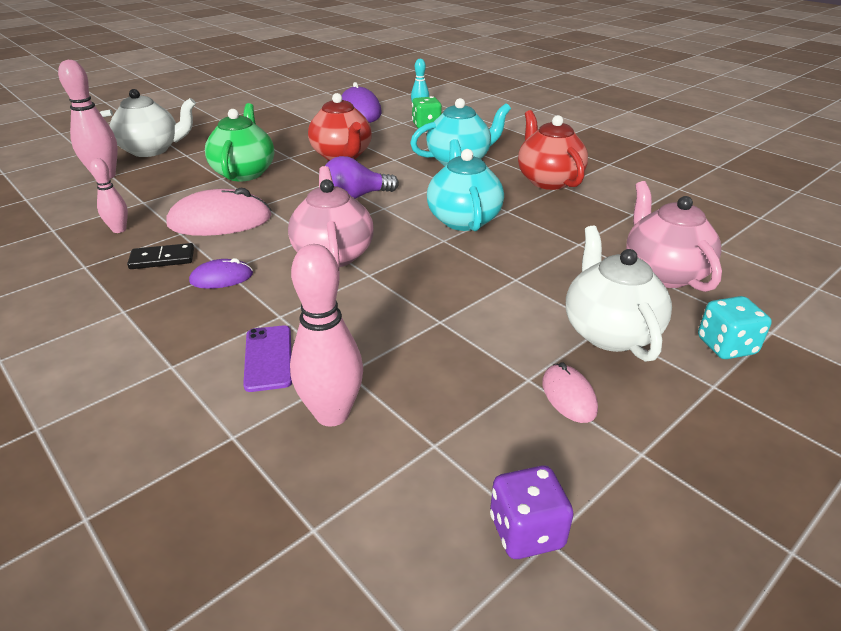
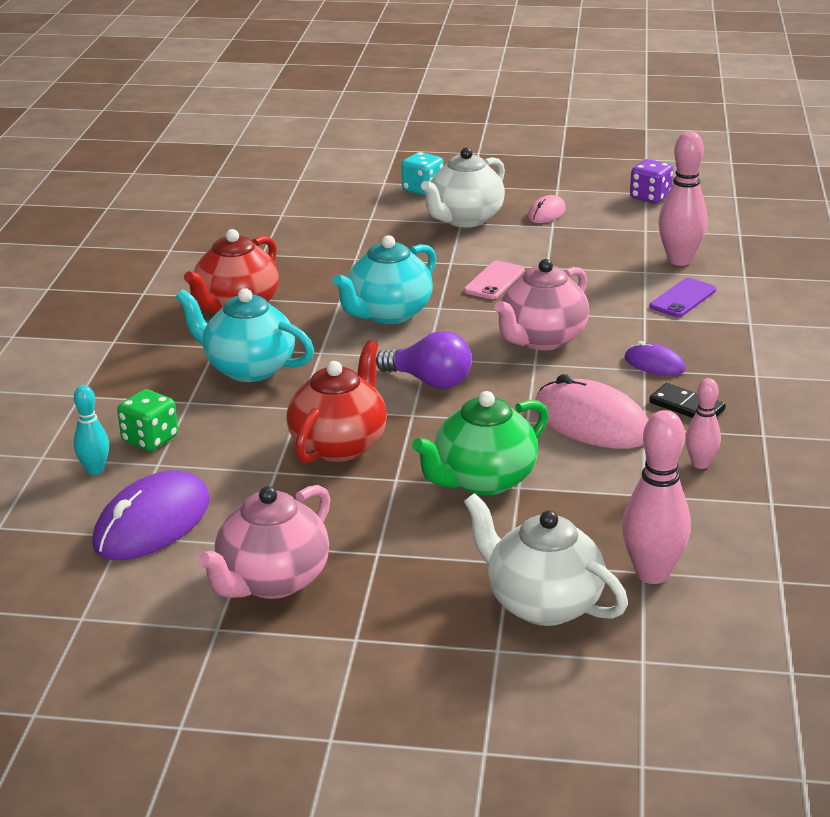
camera: 130 degrees left, 5 degrees down
(452, 281) = (494, 281): none -> pink phone
(663, 273) = (356, 222): pink teapot -> pink teapot (272, 581)

